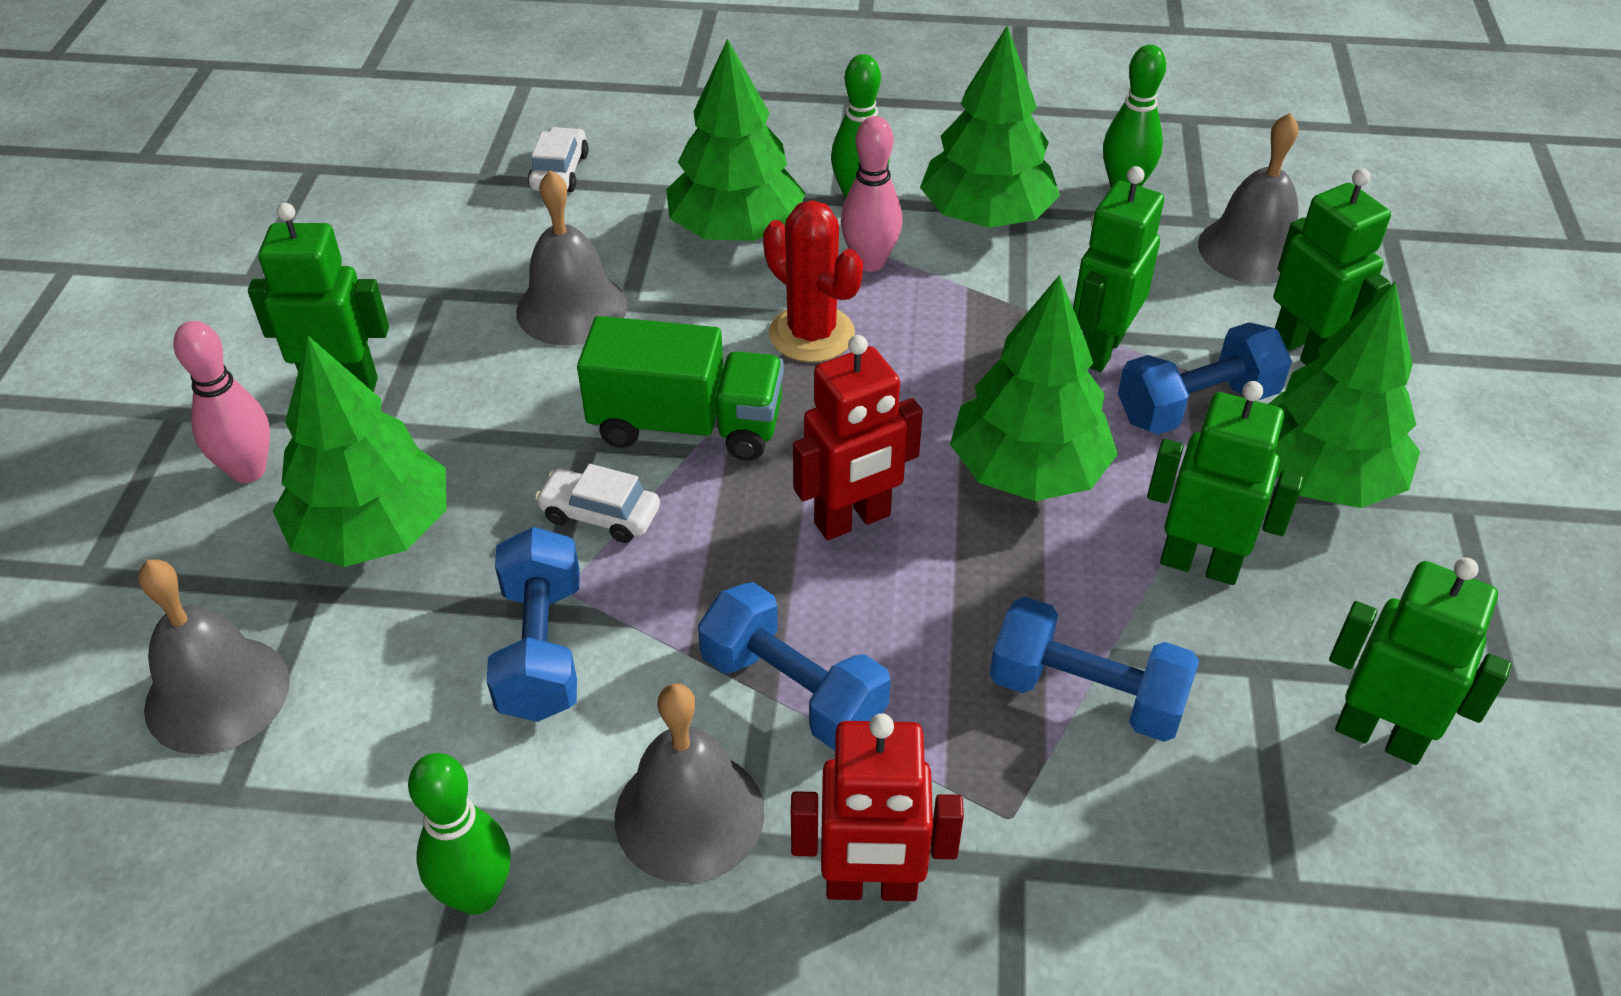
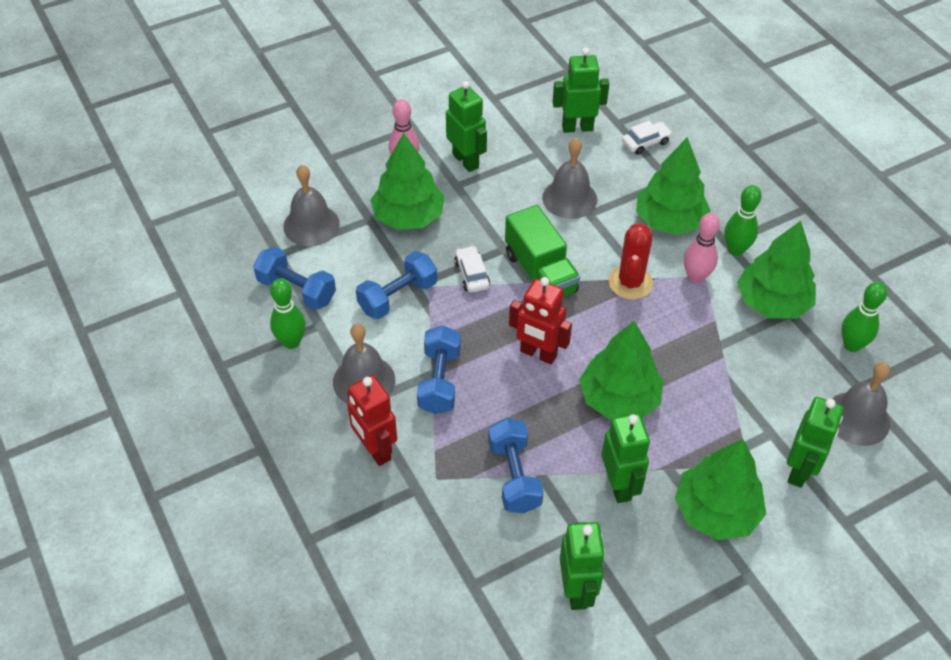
camera: 55 degrees right, 5 degrees up
(1100, 349) = (721, 389): green robot -> green robot (577, 127)
(1196, 405) = (719, 442): blue dumbbell -> blue dumbbell (297, 290)

